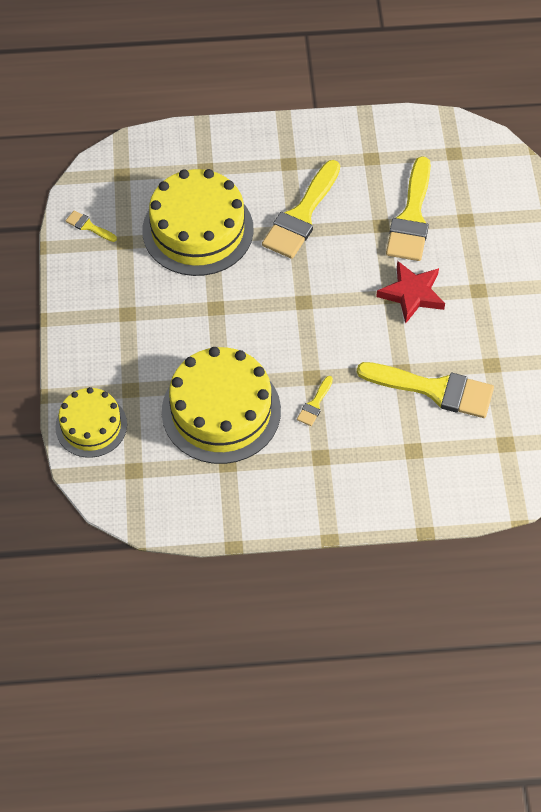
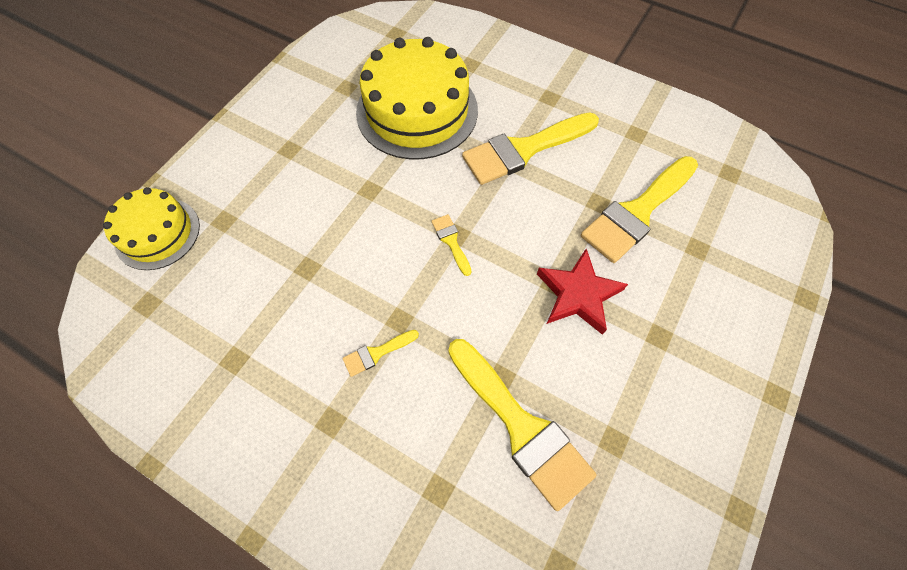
camera: 35 degrees right, 5 degrees up
(88, 226) = (329, 59): yellow brush -> yellow brush (451, 241)
(221, 411) = (280, 297): yellow cake -> none

